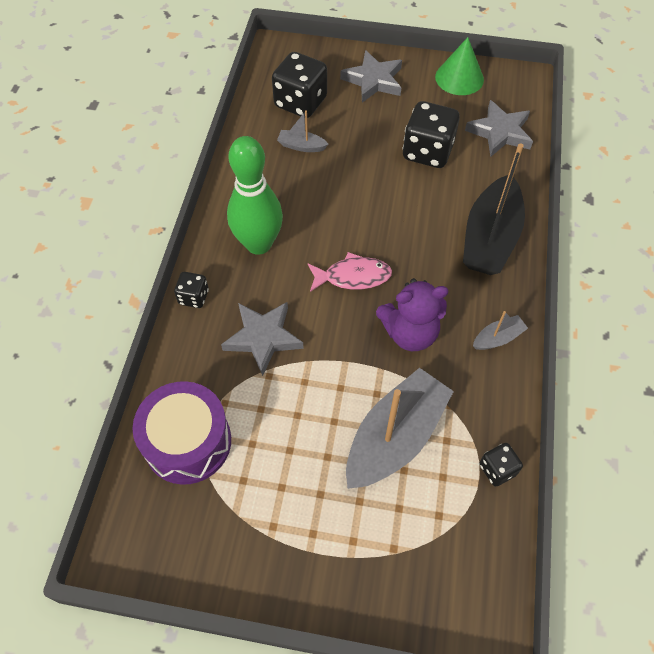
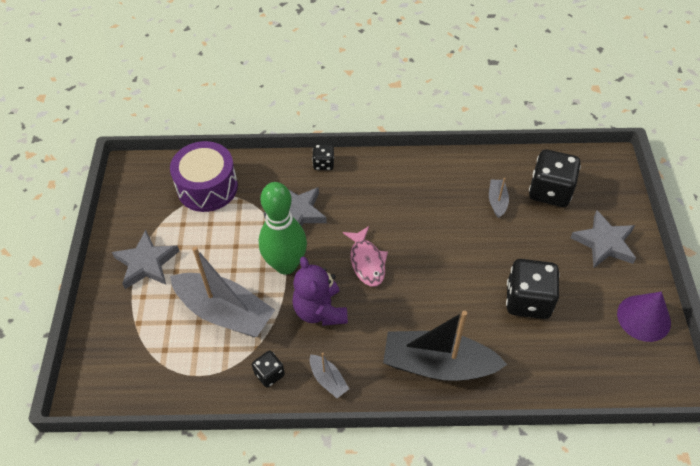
camera: 80 degrees right, 5 degrees down
(258, 244) = (383, 192): green bowling pin -> green bowling pin (286, 265)
(459, 78) = (643, 318): green cone -> purple cone
(497, 469) = (204, 388): black dice -> black dice (269, 374)
(500, 132) = (580, 363): grey star -> grey star (146, 263)

